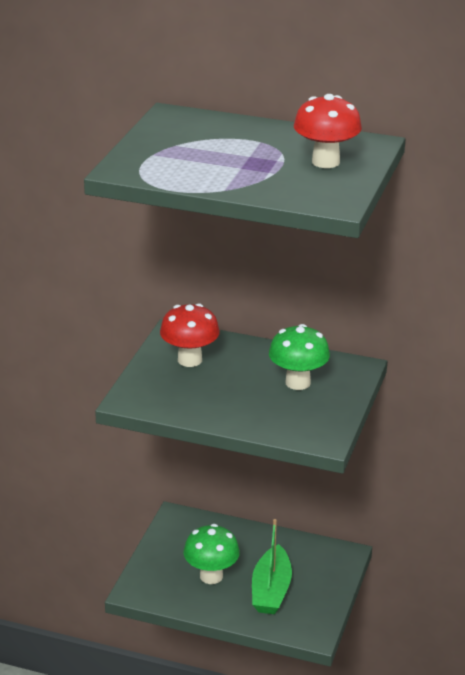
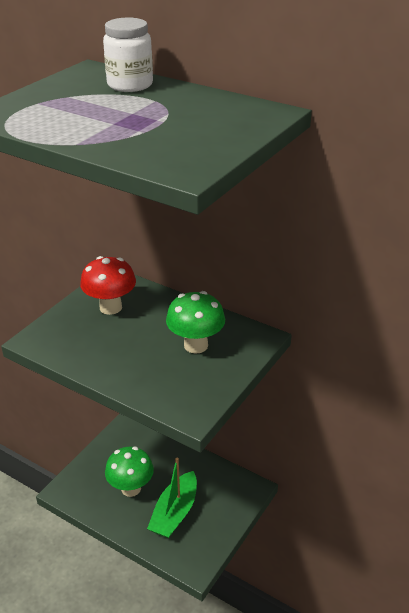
camera: 15 degrees right, 5 degrees up
(224, 127) = (130, 85): none -> white jar
(325, 162) = (207, 126): red mushroom -> none

